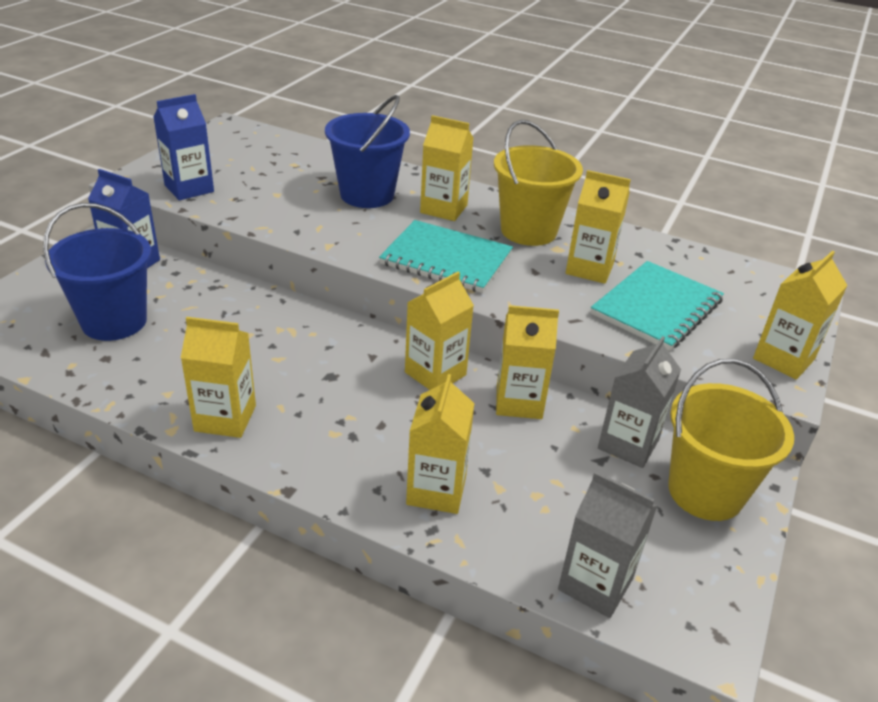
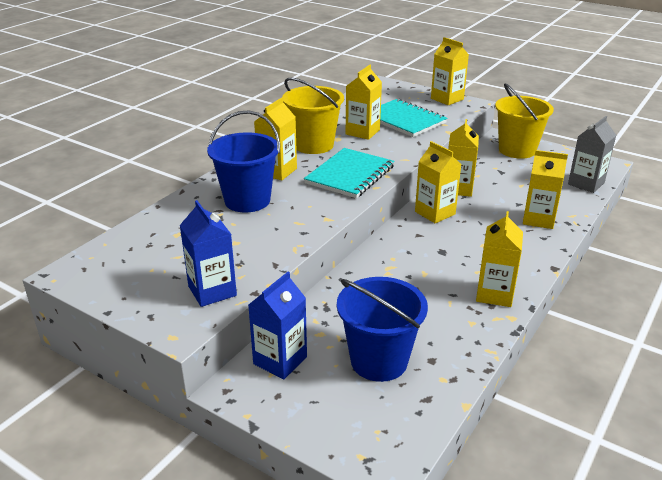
camera: 80 degrees left, 5 degrees down
(628, 444) = (487, 163): grey carton -> none

